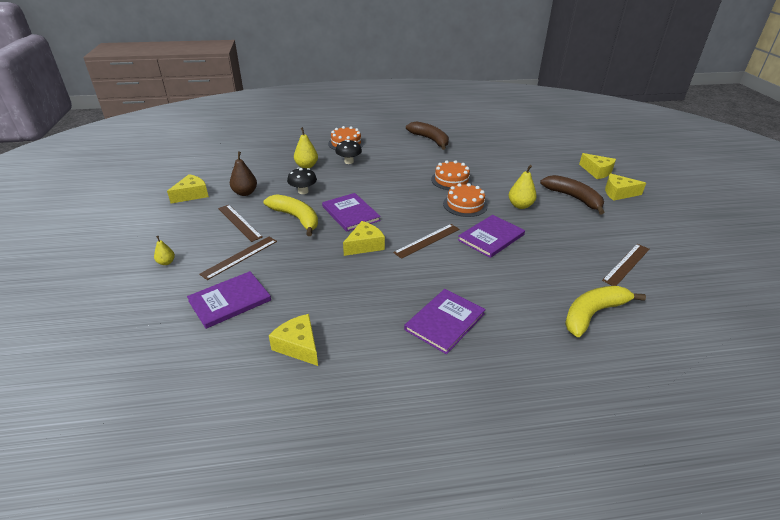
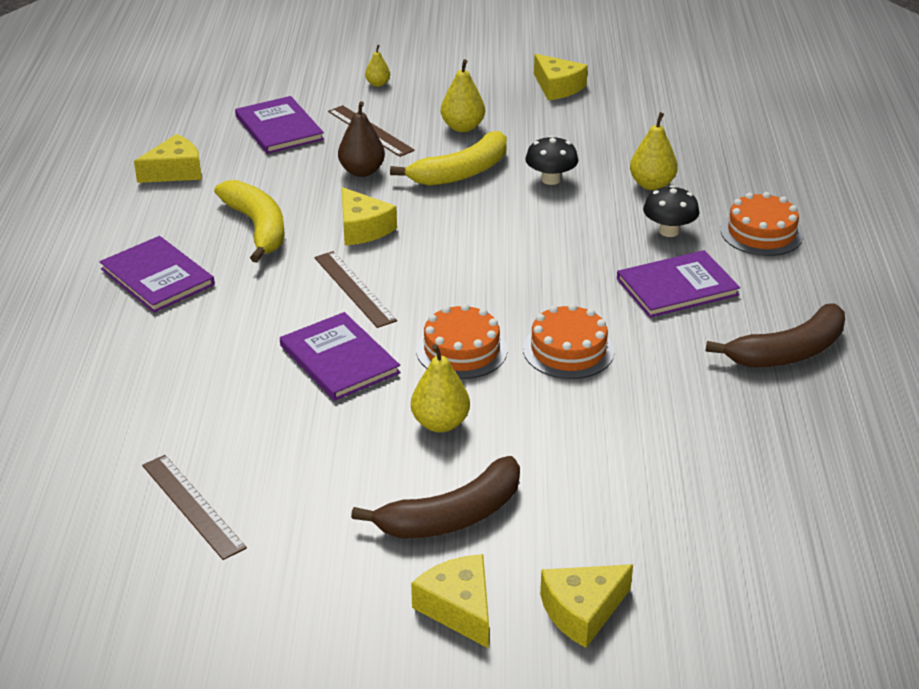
camera: 100 degrees right, 0 degrees up
(239, 222) = (462, 127): brown ruler -> yellow pear
(245, 193) = (555, 128): brown pear -> brown pear (362, 171)
(350, 213) = (463, 221): purple book -> purple book (677, 287)
(593, 314) = (97, 417): yellow banana -> yellow banana (257, 227)
(618, 193) = (459, 608): yellow cheese -> yellow cheese turned 45 degrees counterclockwise

